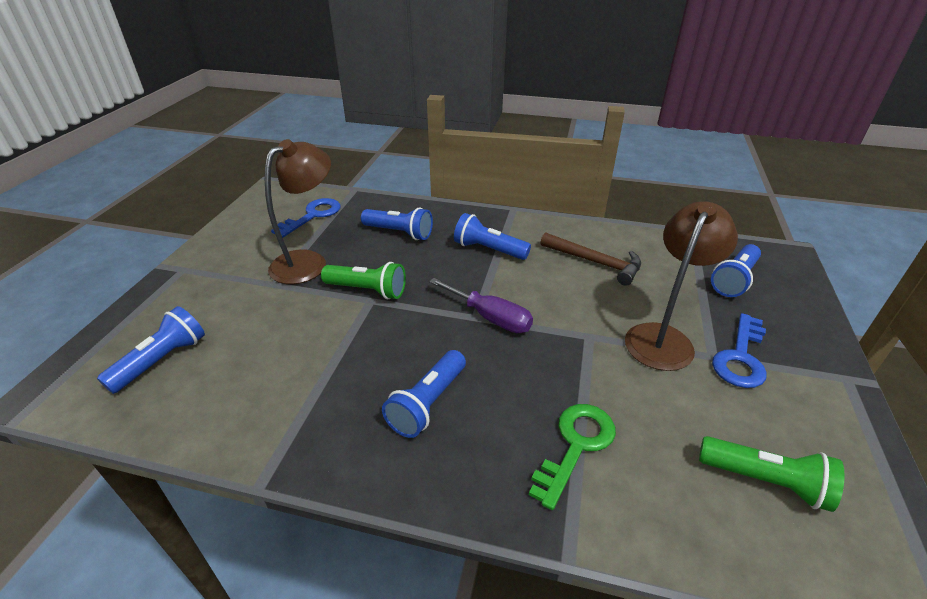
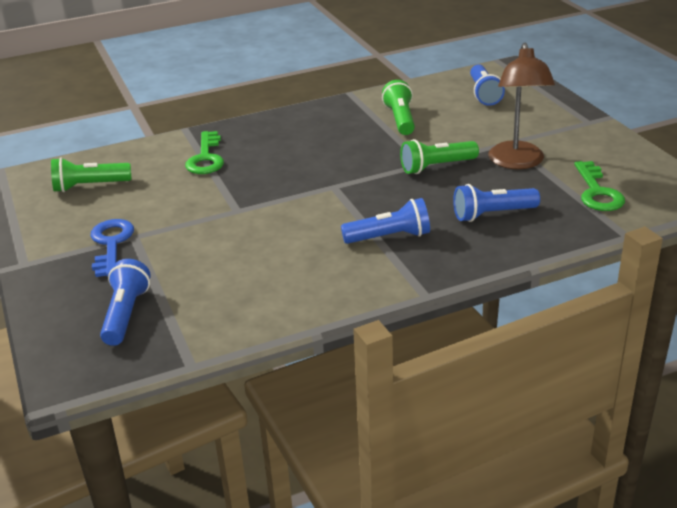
camera: 145 degrees right, 5 degrees down
(297, 374) = (400, 119): none -> green flashlight
(313, 216) = (597, 192): blue key -> green key
(427, 403) = (308, 139): blue flashlight -> none
(490, 318) = (322, 190): purple screwdriver -> none
(595, 262) = (276, 270): brown hammer -> none
(663, 337) = (178, 232): brown lamp -> none

